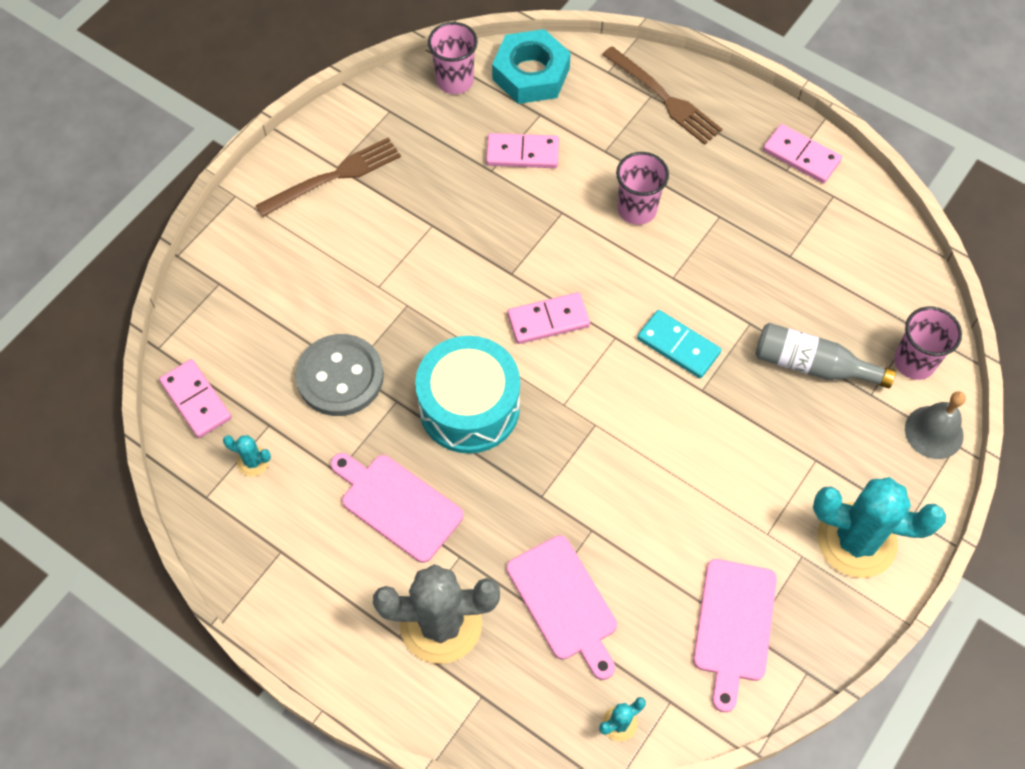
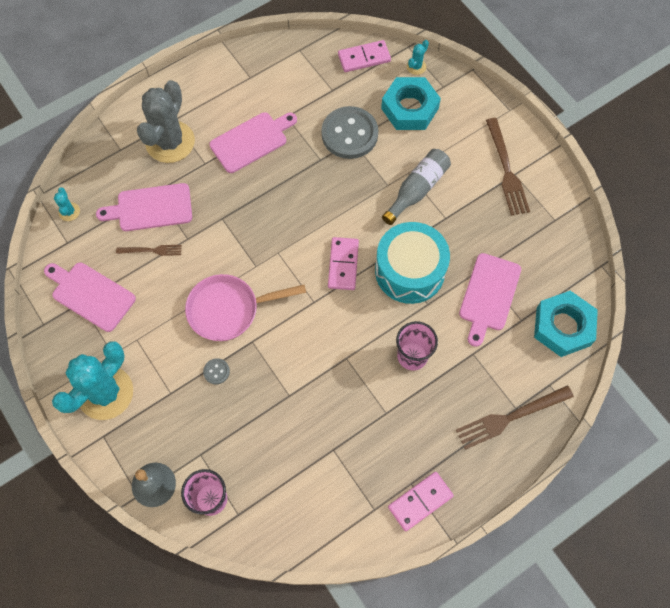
camera: 110 degrees right, 5 degrees up
(253, 461) = (311, 77): turquoise cactus -> turquoise cactus (416, 67)
(270, 314) = (410, 108): none -> turquoise nut
(455, 81) = (571, 271): pink cup -> none
(469, 407) = (299, 198): turquoise drum -> turquoise drum (409, 271)
(522, 153) = (488, 295): pink domino -> pink cutting board
(630, 571) = (152, 250): none -> brown fork
(672, 434) = (228, 310): none -> pink pan
(678, 346) = (291, 340): turquoise domino -> none
(761, 416) = (216, 371): none -> grey button
(812, 365) = (239, 424): grey bottle -> grey bottle (417, 189)

